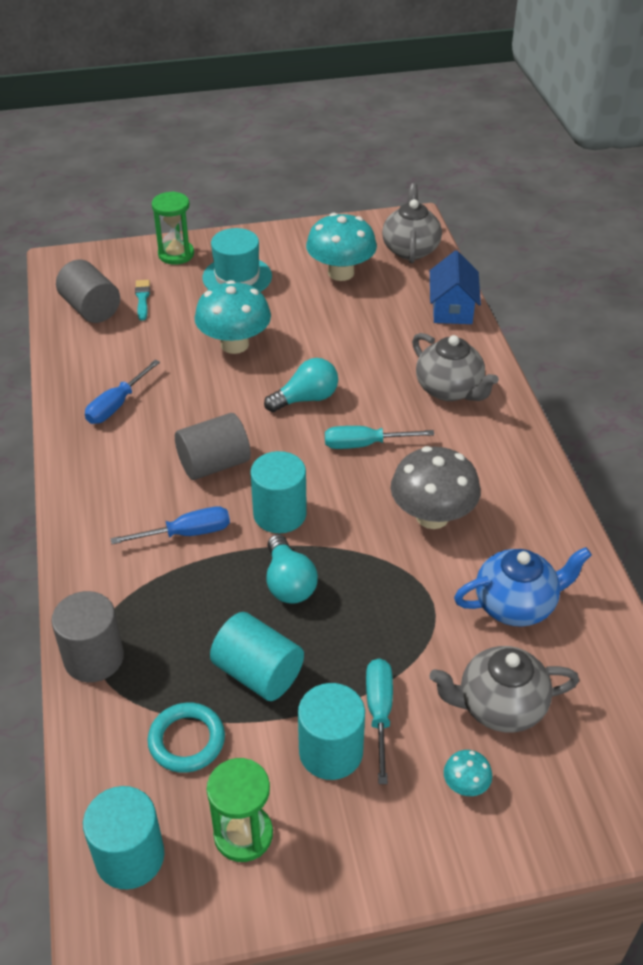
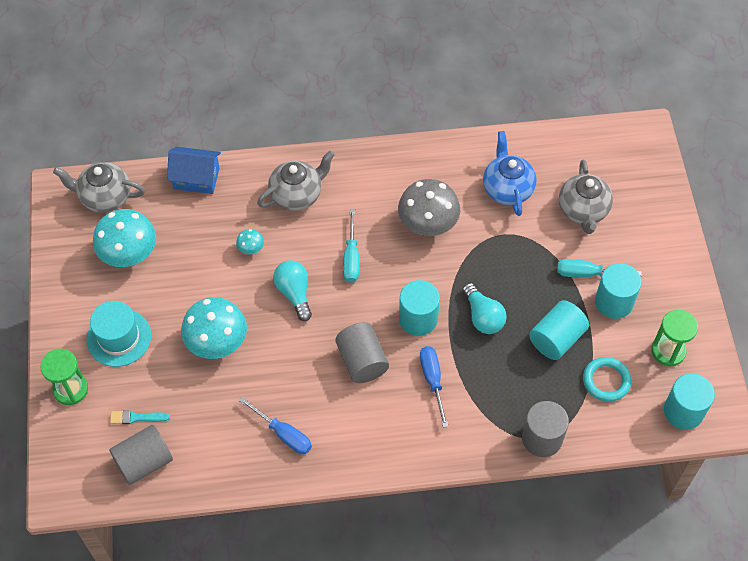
camera: 85 degrees left, 15 degrees up
(288, 583) = (483, 317): turquoise light bulb -> turquoise light bulb turned 75 degrees clockwise
(465, 785) = (635, 236): turquoise mushroom -> turquoise mushroom (251, 248)

